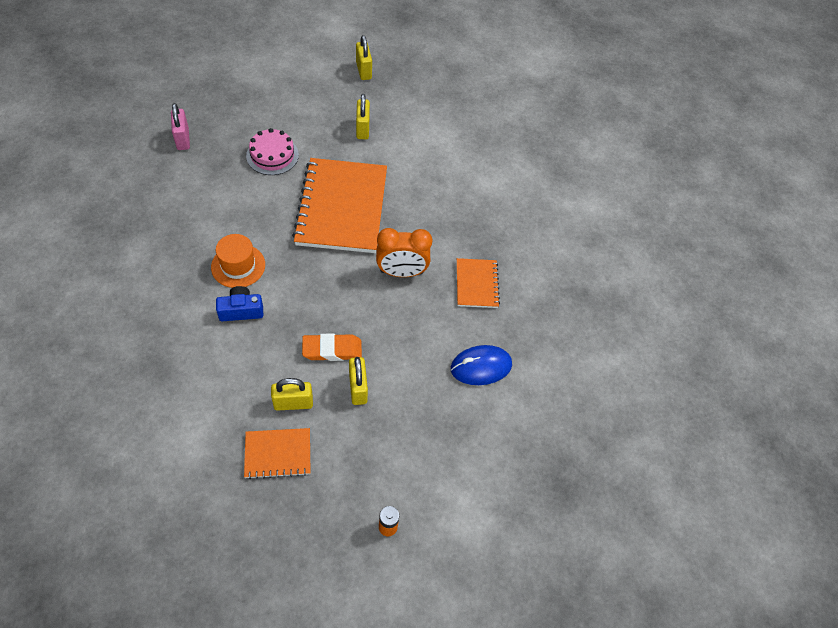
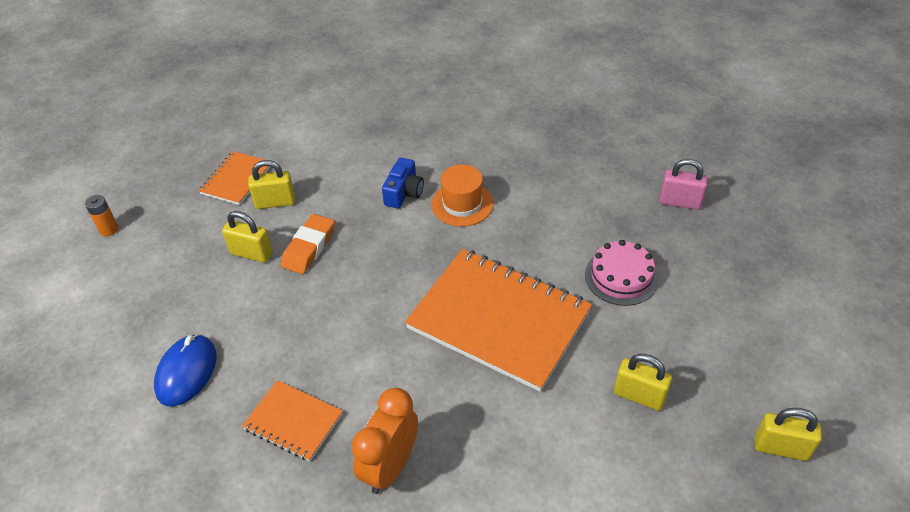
camera: 125 degrees right, 10 degrees down
(293, 403) = (275, 202): yellow padlock -> yellow padlock turned 60 degrees clockwise
(401, 272) = (363, 345): orange clock -> orange clock (390, 466)

